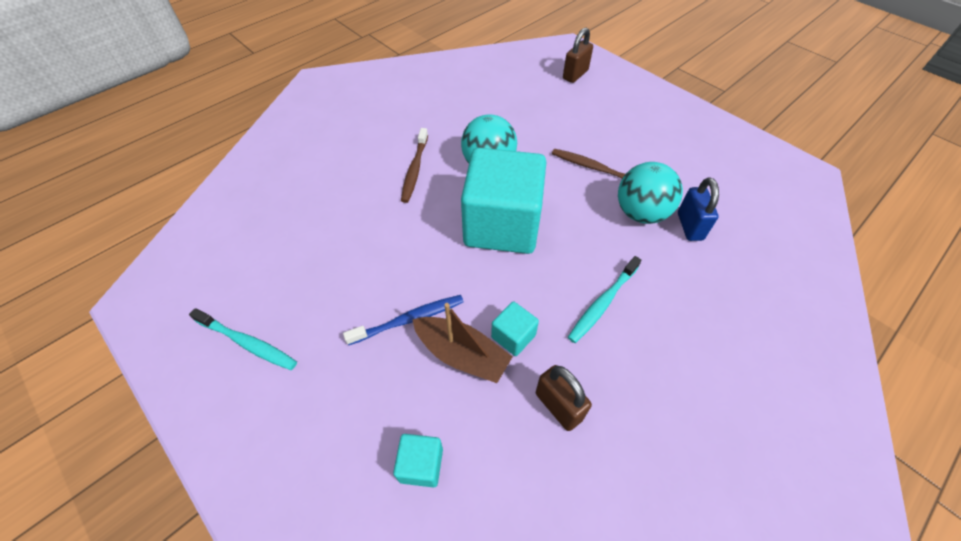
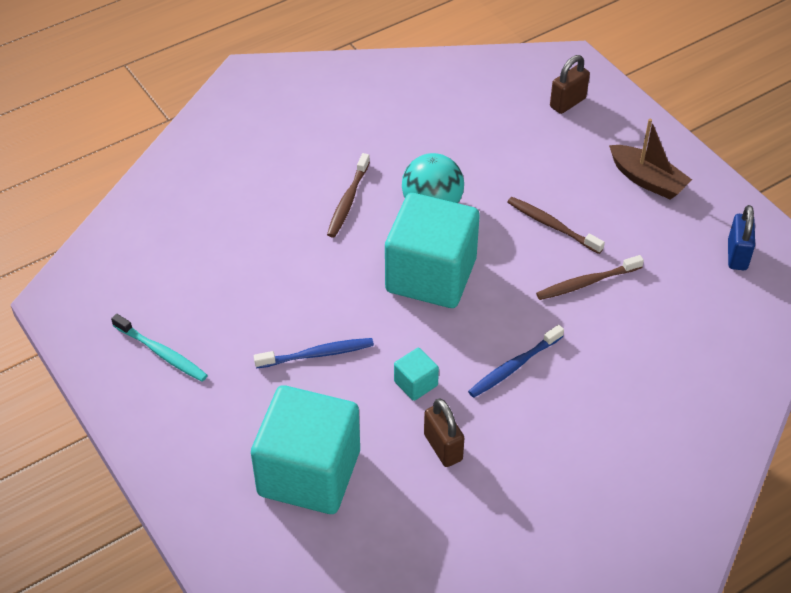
camera: 10 degrees right, 5 degrees down
(421, 465) = (309, 473): turquoise cube -> turquoise cube, size x2.44
(462, 355) = (362, 392): brown boat -> brown boat (647, 180)
(602, 303) = (514, 367): turquoise toothbrush -> blue toothbrush
(640, 213) = (586, 283): turquoise ball -> brown toothbrush
(689, 226) = (635, 304): blue padlock -> blue padlock (737, 255)

